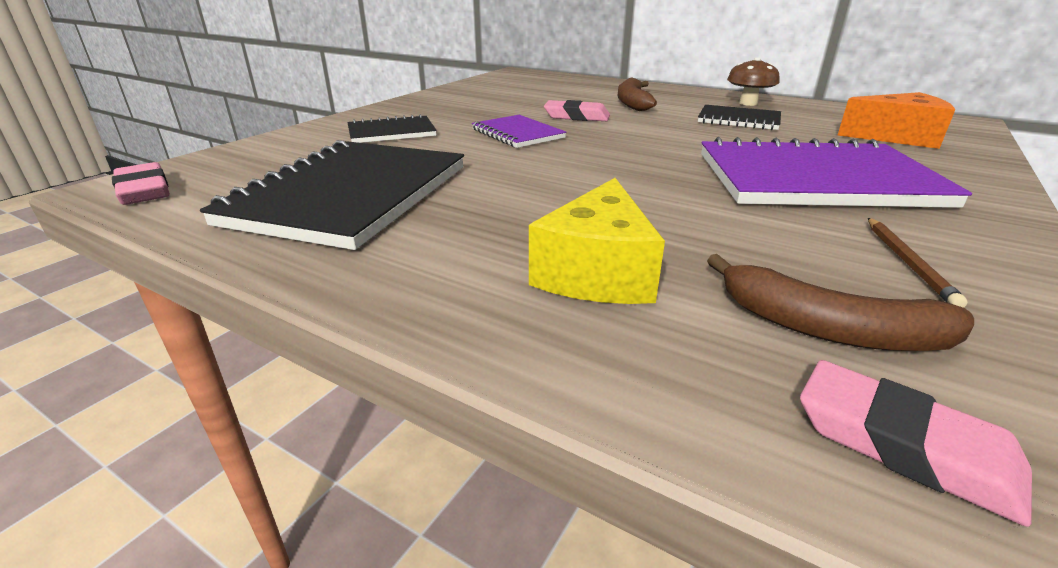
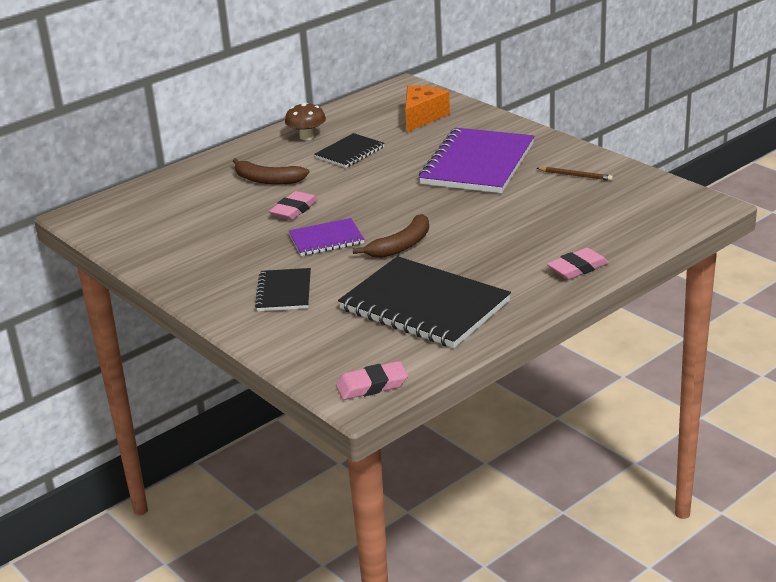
camera: 70 degrees left, 0 degrees up
(597, 272) = (555, 243): yellow cheese -> none
(828, 328) = (614, 207): brown banana -> brown banana (401, 245)
(903, 445) = (671, 215): pink eraser -> pink eraser (577, 268)

